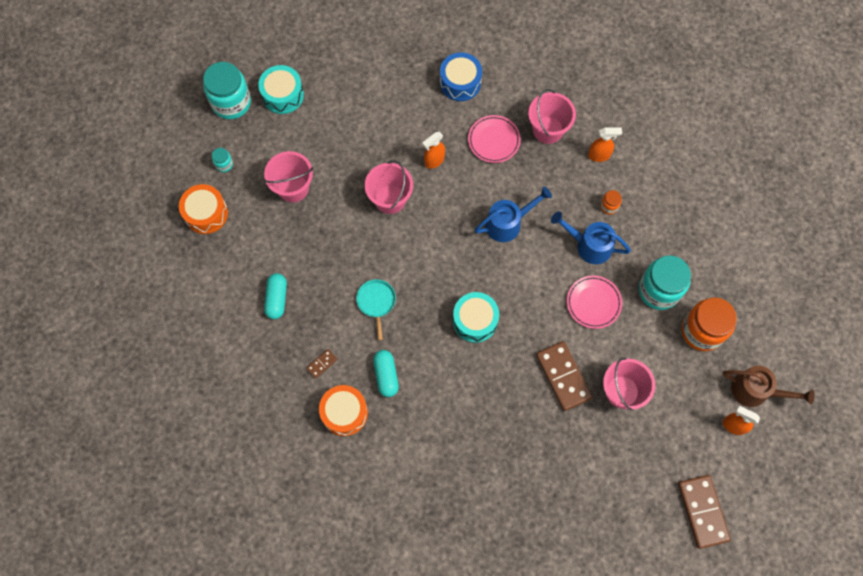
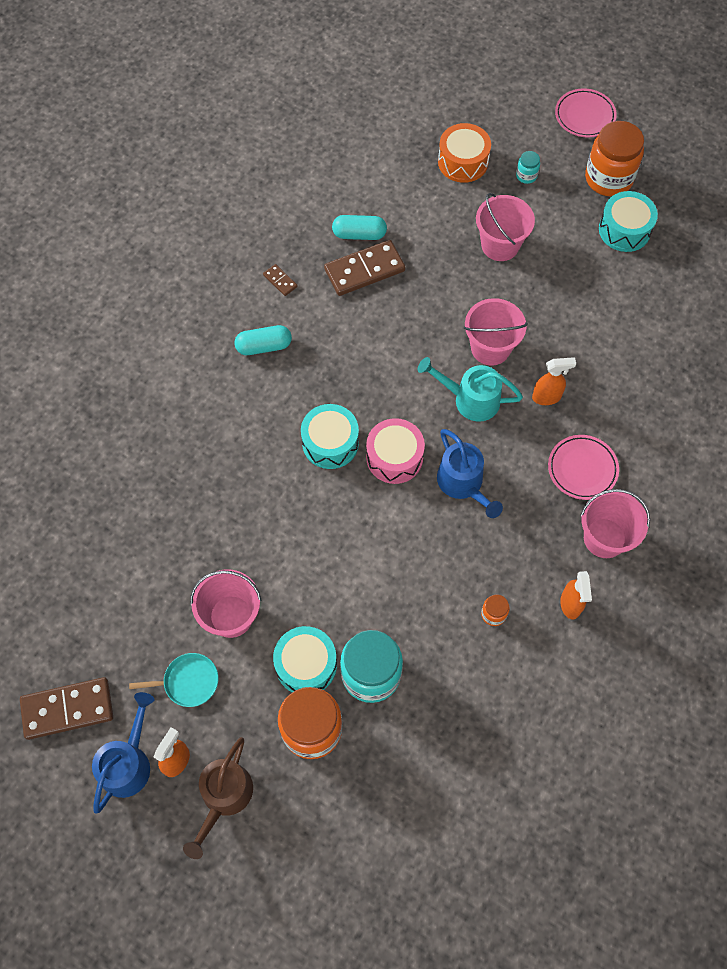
camera: 90 degrees right, 5 degrees down
(231, 102) = (608, 178): turquoise jar -> orange jar
(344, 413) = (221, 305): orange drum -> none
(376, 302) = (355, 335): turquoise pan -> turquoise pan (188, 681)
(434, 161) = (547, 397): orange spray bottle -> orange spray bottle turned 120 degrees clockwise
(436, 216) = (470, 399): none -> turquoise watering can
(460, 82) = (665, 429): blue drum -> none
(487, 272) = (394, 457): none -> pink drum
(563, 376) = (254, 544): brown domino -> brown domino (364, 270)
(589, 245) = (435, 584): blue watering can -> blue watering can (128, 762)
(593, 303) = (353, 586): pink plate -> pink plate (584, 116)
(655, 336) = (306, 665): none -> turquoise drum

